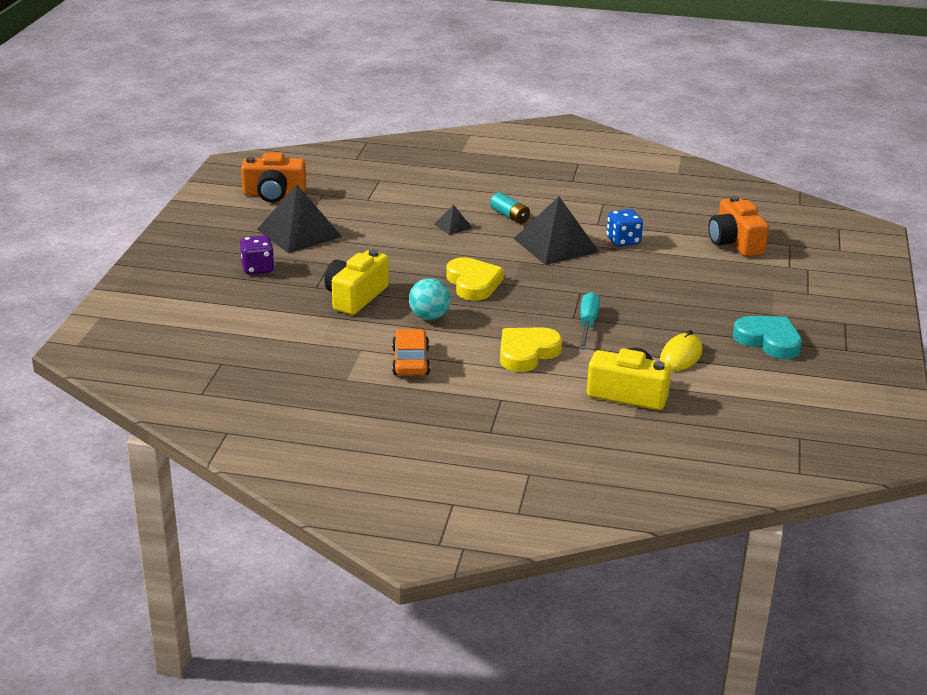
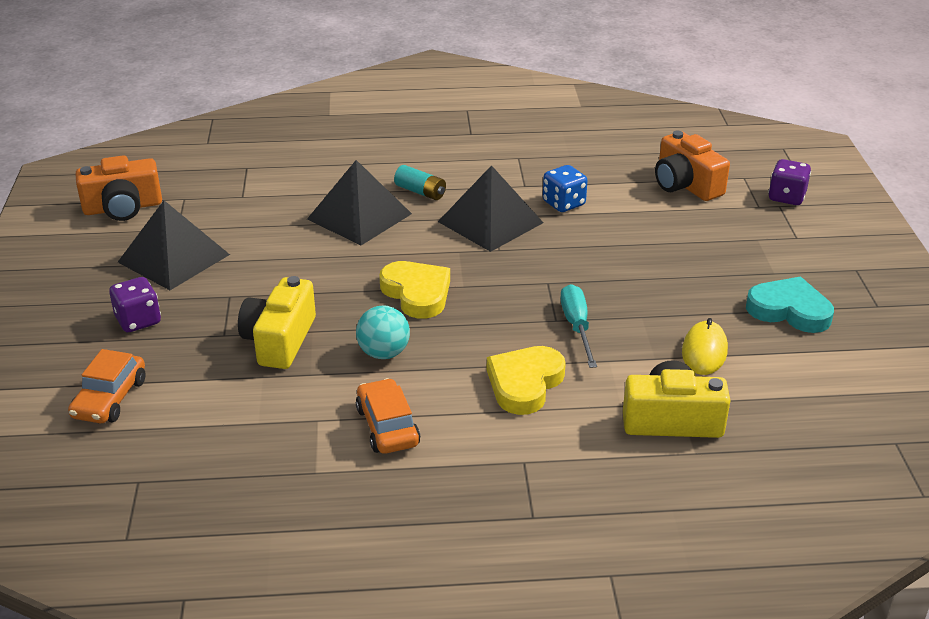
camera: 15 degrees left, 5 degrees up
(220, 312) = (110, 399): none -> orange car
(453, 226) = (359, 216): black pyramid -> black pyramid, size x2.20
(818, 264) = (786, 197): none -> purple dice

